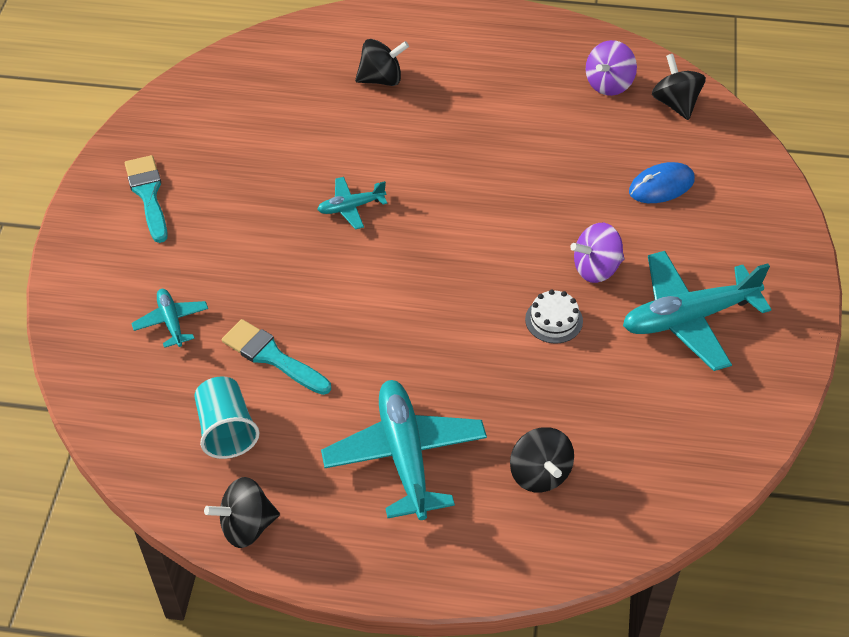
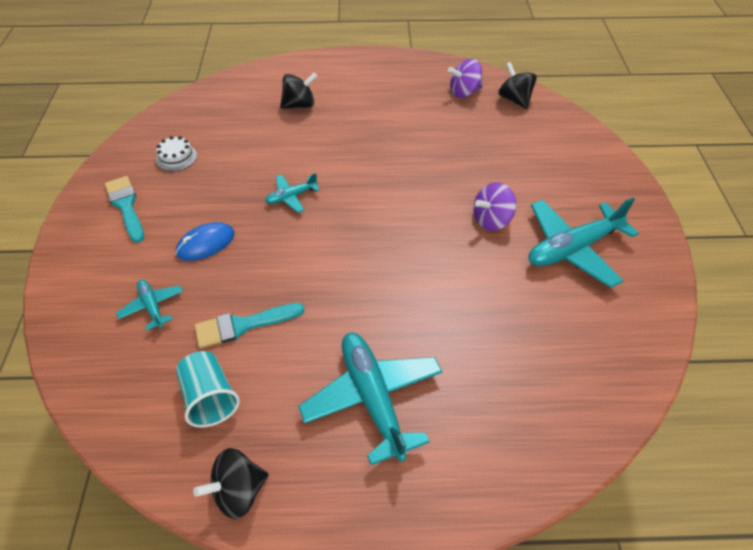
camera: 10 degrees left, 0 degrees up
(272, 357) = (243, 325): turquoise brush -> turquoise brush turned 45 degrees counterclockwise
(539, 474) = (492, 397): black spinning top -> none
(554, 320) = (469, 264): white cake -> white cake (176, 157)
(609, 84) = (464, 92): purple spinning top -> purple spinning top turned 45 degrees clockwise
(661, 186) = (521, 155): blue mouse -> blue mouse (206, 243)

